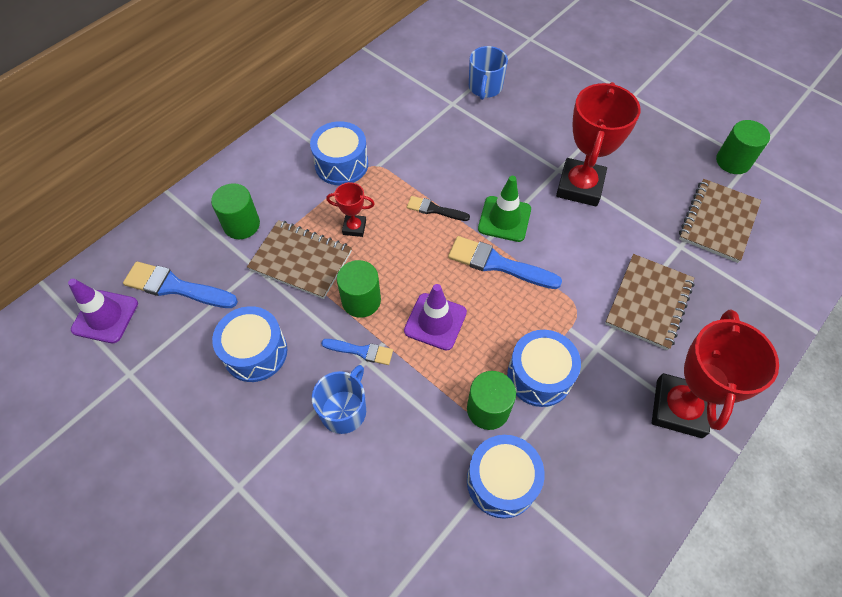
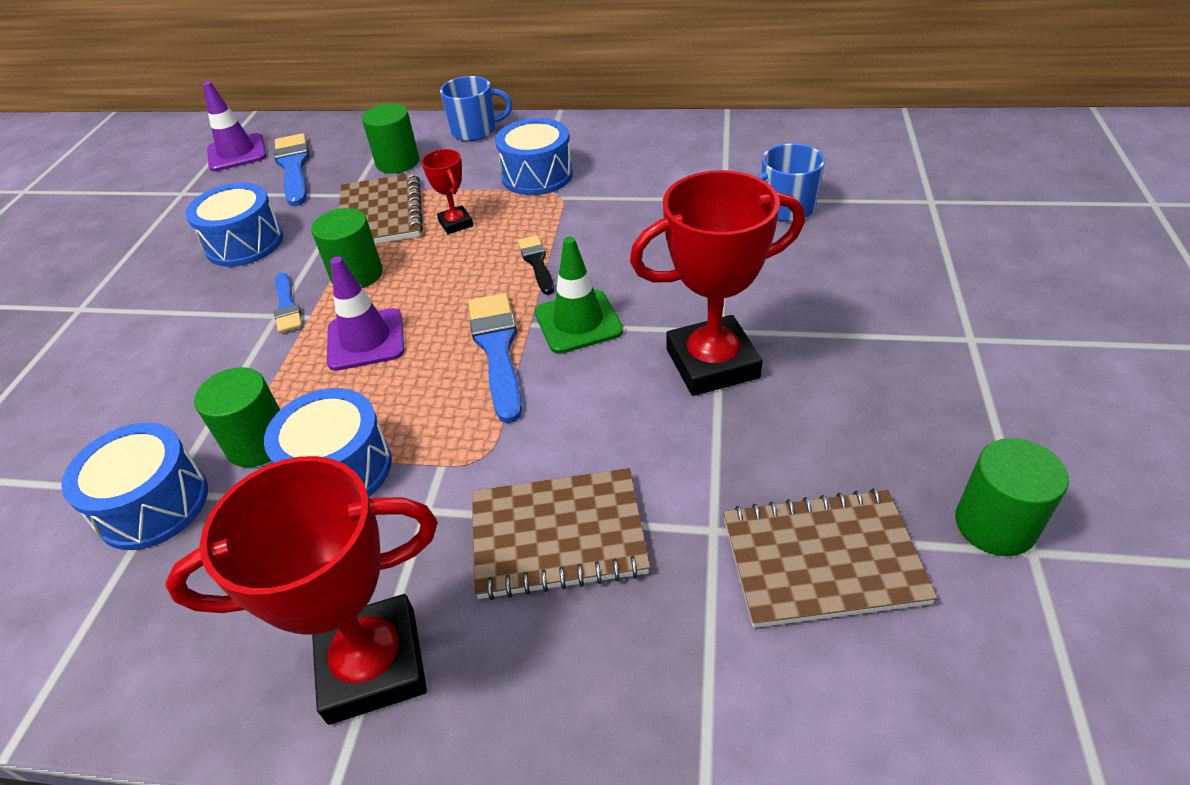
camera: 60 degrees right, 15 degrees down
(344, 410) = (201, 331): blue mug -> blue mug (475, 130)

